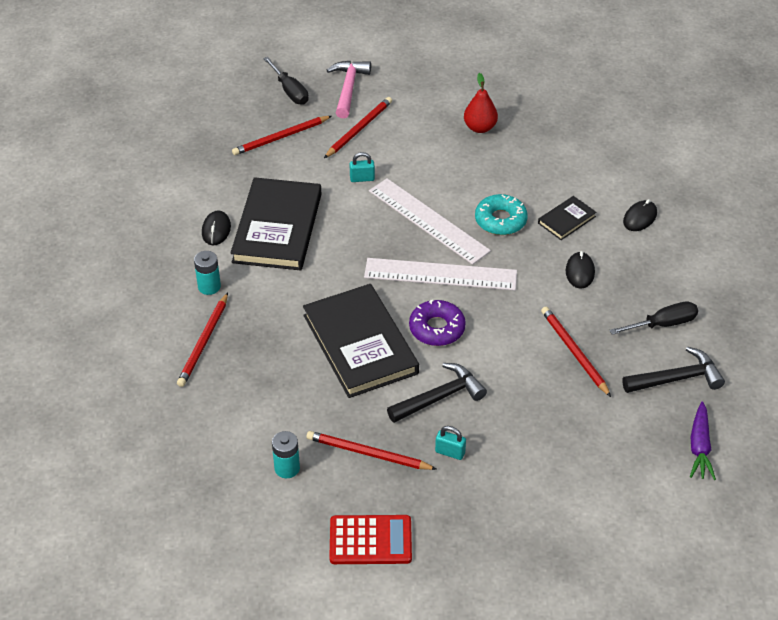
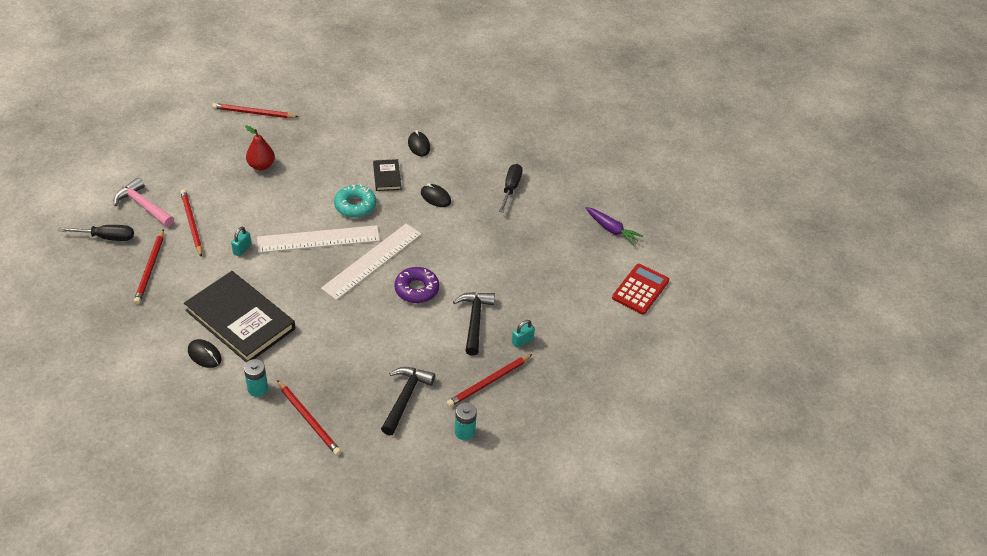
camera: 60 degrees left, 0 degrees up
(360, 344) = (393, 335): black book -> none
(370, 540) = (558, 419): red calculator -> red calculator (640, 289)
(574, 352) = (496, 238): red pencil -> red pencil (254, 113)
(677, 378) = (556, 208): black hammer -> black hammer (405, 398)

